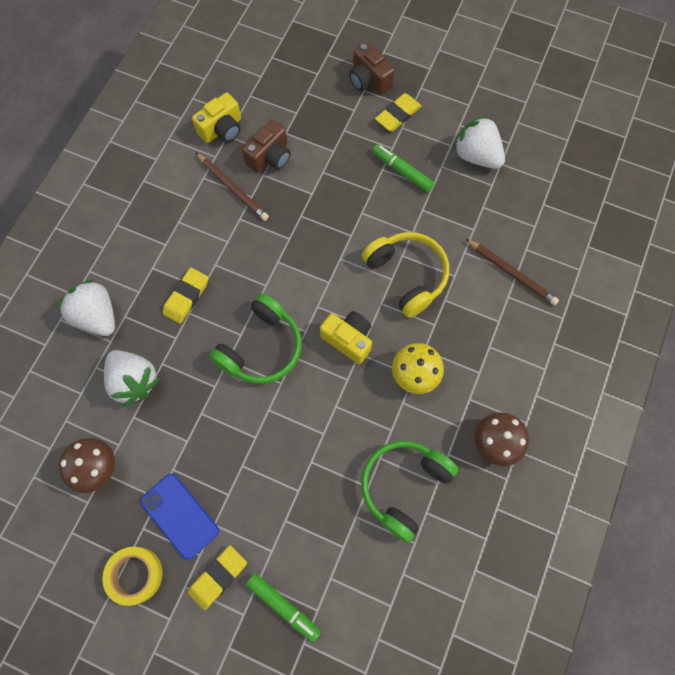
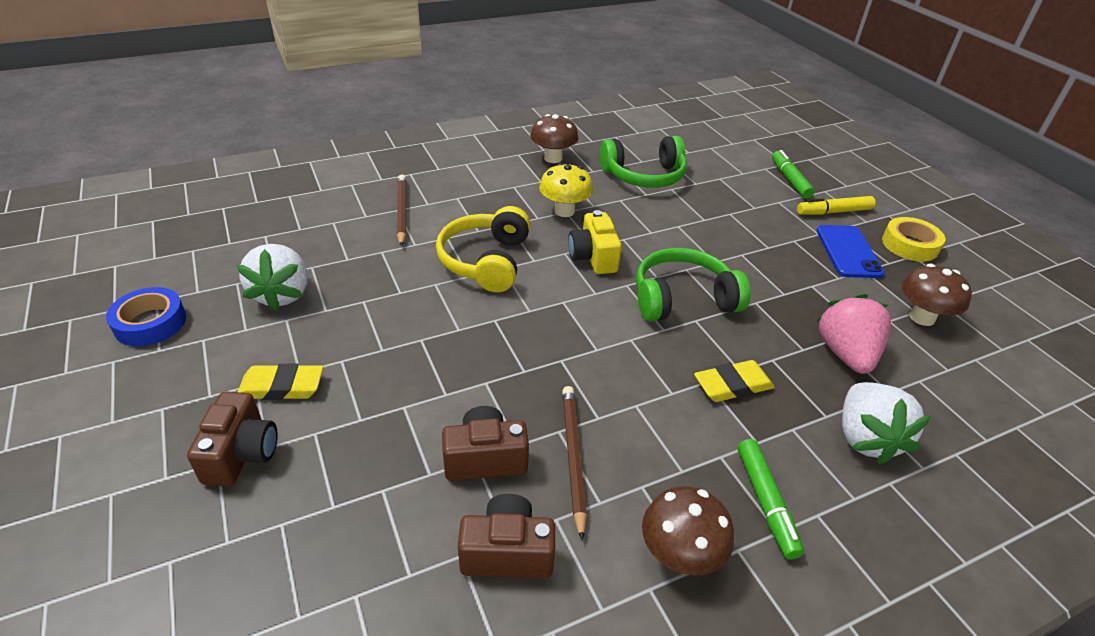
camera: 140 degrees left, 30 degrees down
(134, 381) = (845, 354): white strawberry -> pink strawberry
(153, 181) = (679, 555): none -> brown mushroom
(218, 577) = (833, 212): yellow eraser -> yellow marker
(222, 129) = (507, 552): yellow camera -> brown camera
(402, 171) = (367, 333): green marker -> green marker (765, 502)
(505, 91) = (150, 323): none -> blue tape

